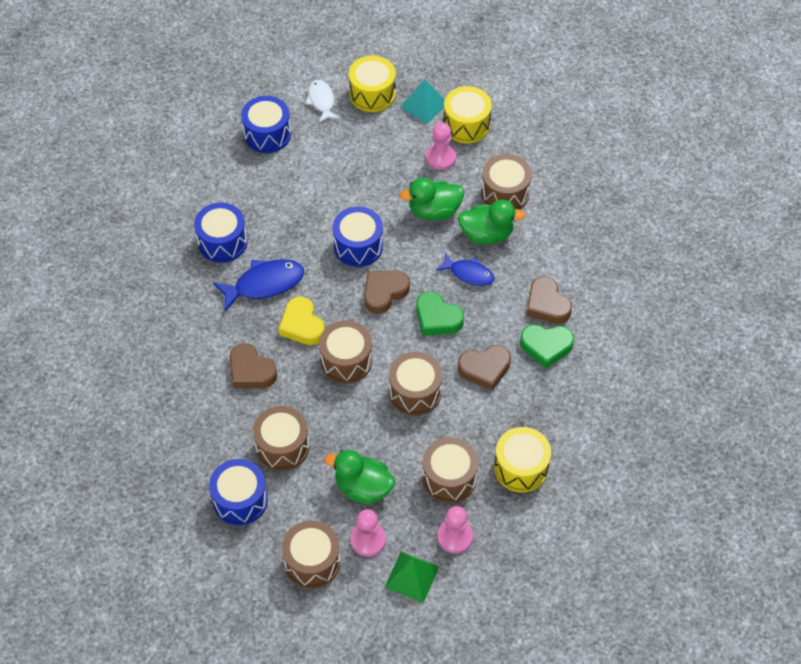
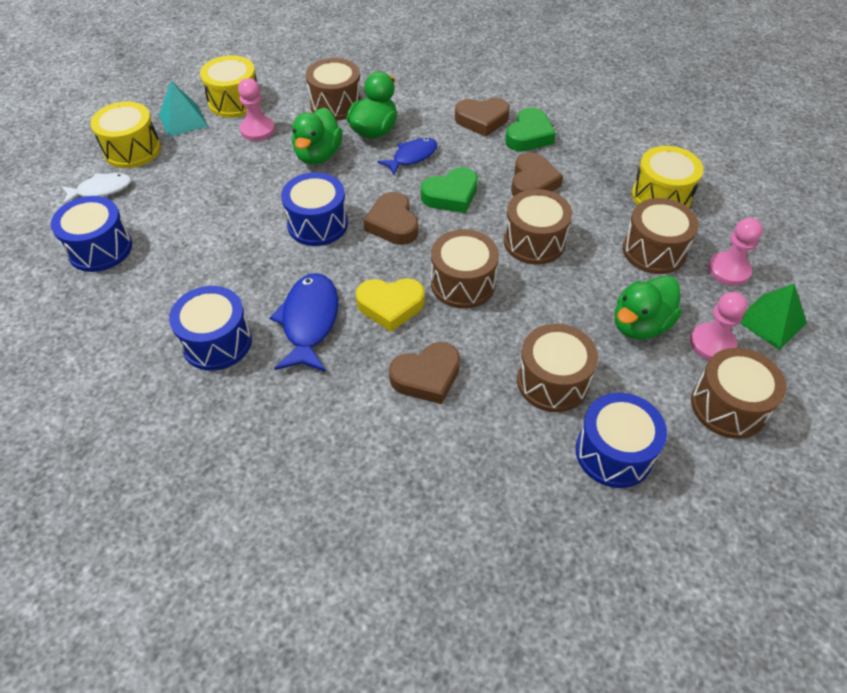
camera: 65 degrees left, 5 degrees down
(321, 101) = (101, 190): white fish -> white fish turned 150 degrees clockwise

